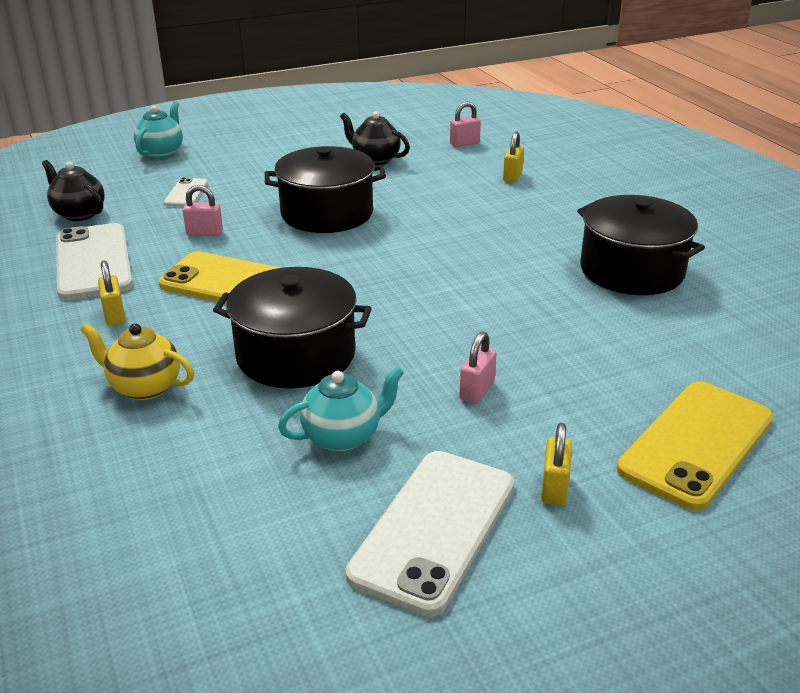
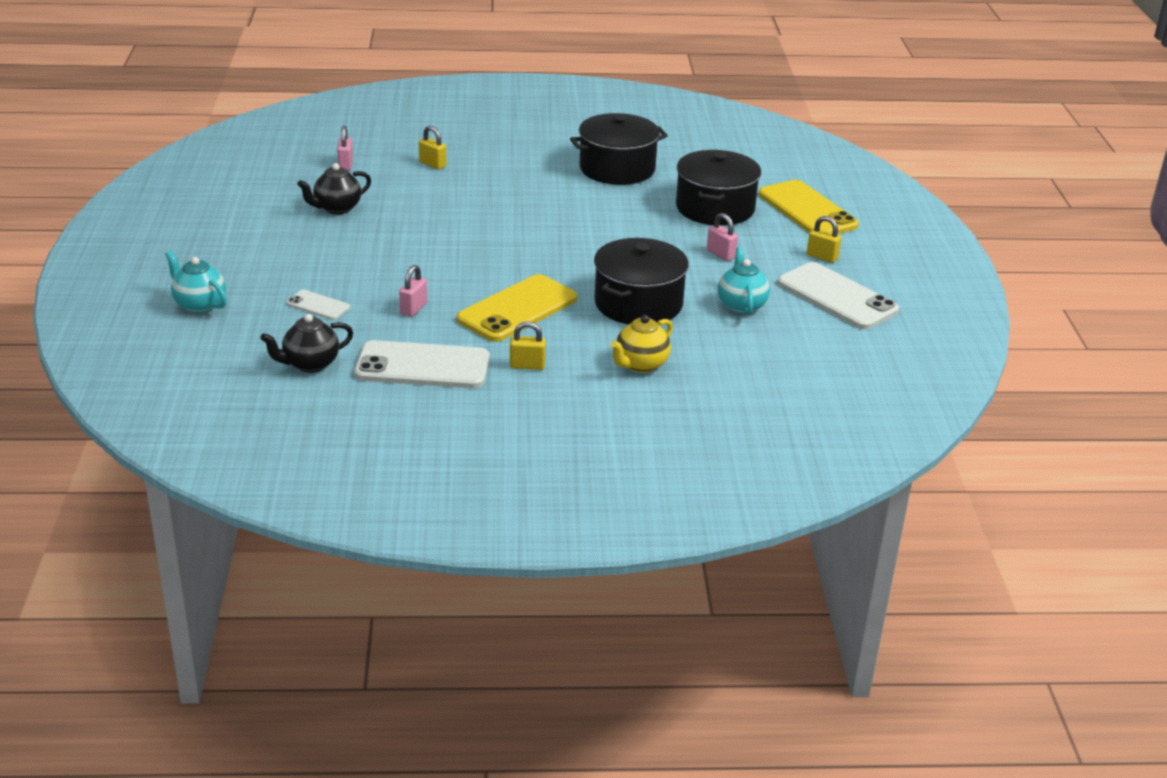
camera: 70 degrees left, 0 degrees up
(327, 213) = (426, 250): black pot -> black pot (715, 208)

